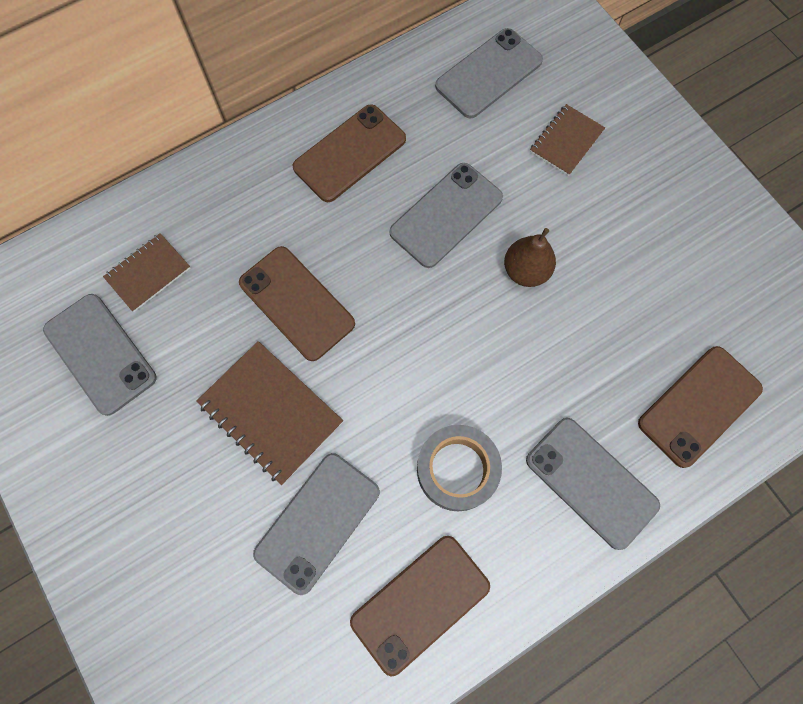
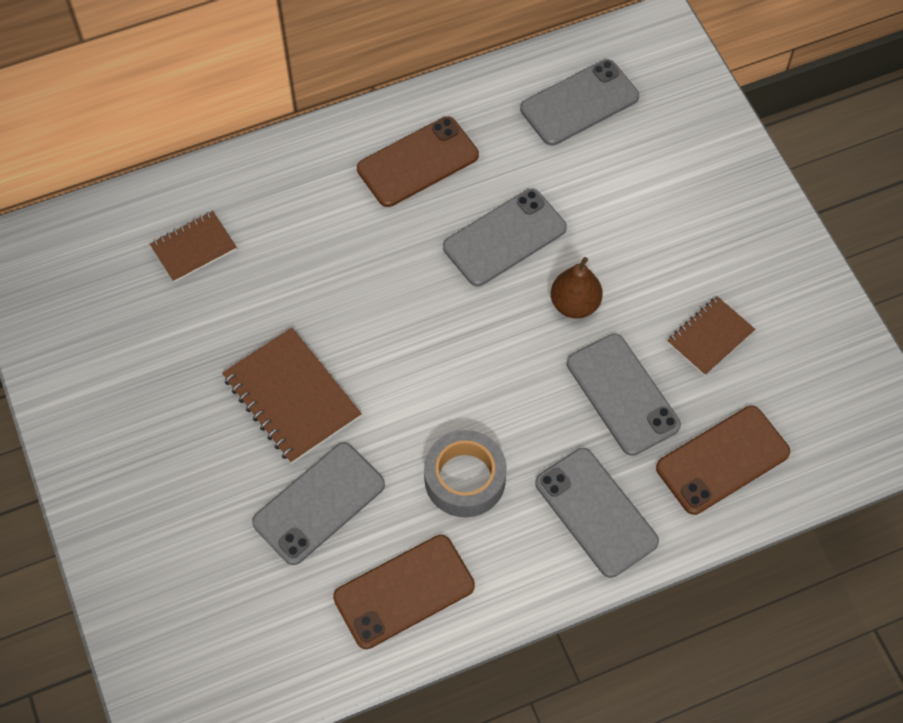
camera: 10 degrees right, 10 degrees down
(100, 354) = (134, 316): grey phone -> grey phone (622, 394)
(297, 303) = (336, 299): brown phone -> none
(566, 141) = (646, 183): brown notebook -> brown notebook (710, 337)

